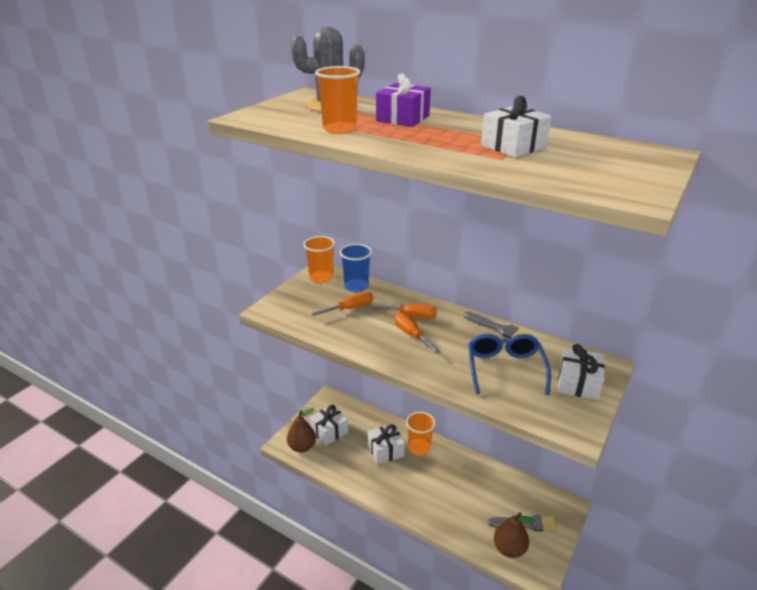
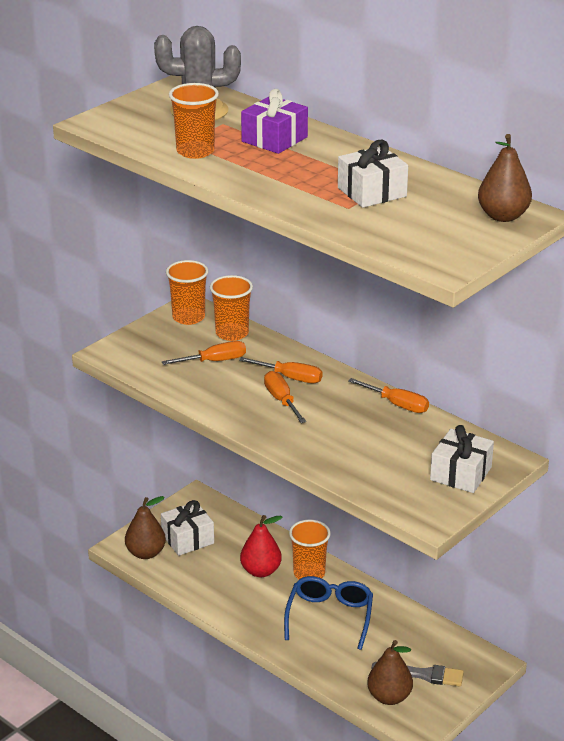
camera: 10 degrees right, 0 degrees up
(356, 286) = (232, 333): blue cup -> orange cup
(385, 450) = (261, 571): white gift -> red pear
(499, 329) = (397, 404): grey brush -> orange screwdriver
(505, 368) = (380, 449): blue glasses -> blue glasses (330, 616)
(643, 155) = (503, 216): none -> brown pear

